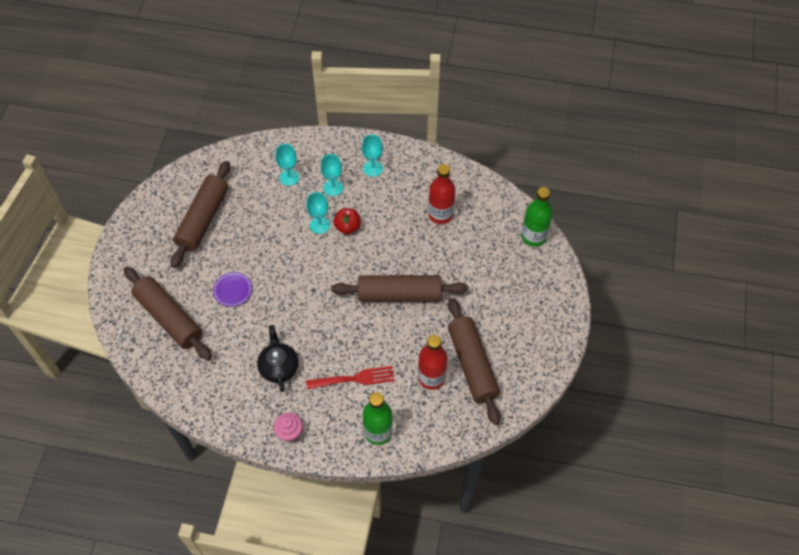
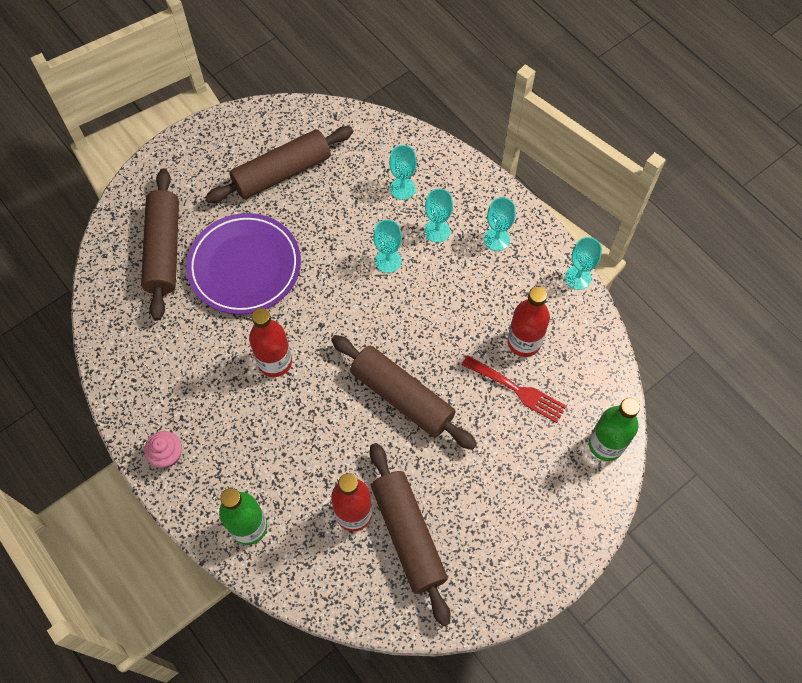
camera: 40 degrees right, 5 degrees up
(233, 290) = (245, 266): purple plate -> purple plate, size x2.30
(279, 367) = (217, 379): black teapot -> none
(305, 331) = (275, 362): none -> red bottle
(347, 227) = (414, 284): red apple -> none
(354, 379) = (276, 451): red fork -> red fork (517, 390)
(438, 158) = (578, 278): none -> turquoise goblet
(472, 365) = (408, 535): brown rolling pin -> brown rolling pin turned 45 degrees counterclockwise

